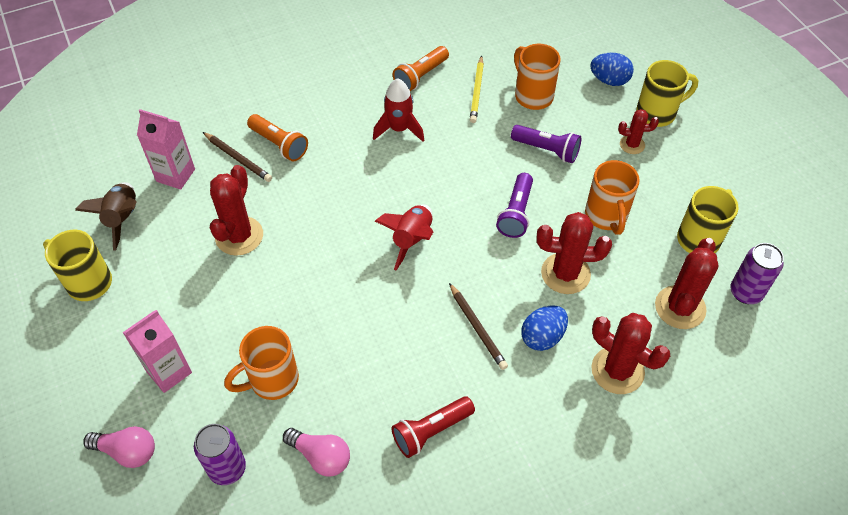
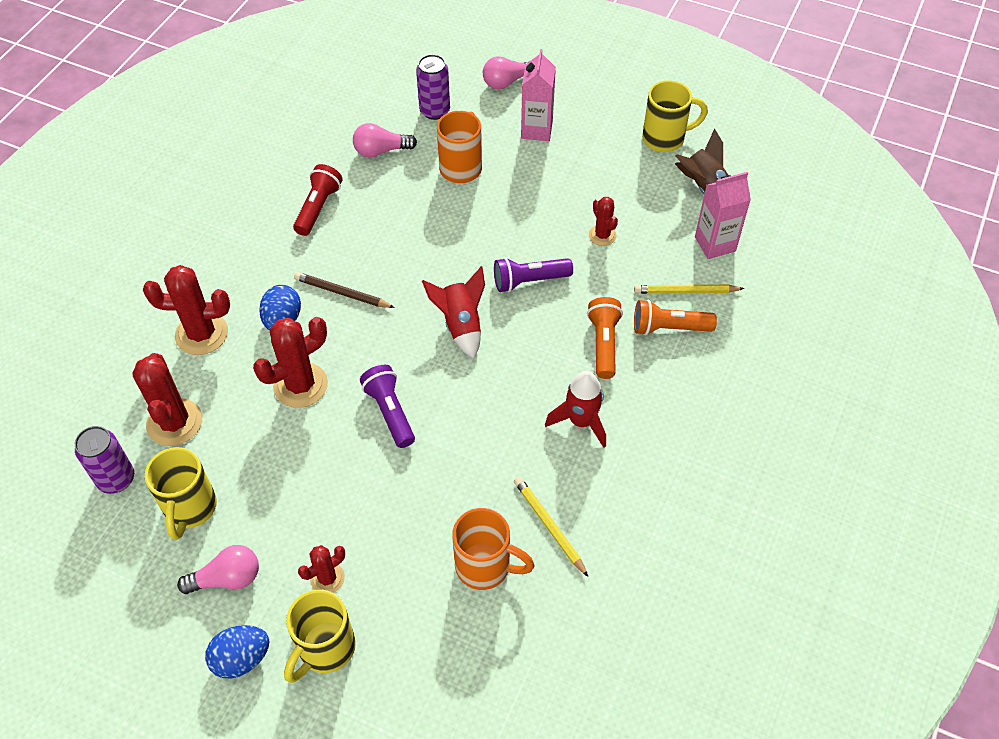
camera: 140 degrees right, 0 degrees up
(238, 159) = (685, 291): brown pencil -> yellow pencil
(239, 236) = (602, 235): red cactus -> red cactus, size x0.57
(420, 76) = (626, 501): orange flashlight -> orange flashlight (604, 344)
(547, 150) = (414, 504): purple flashlight -> purple flashlight (529, 281)
(606, 216) = (299, 468): orange mug -> none
(609, 80) = (414, 659): blue egg -> blue egg (241, 659)
(697, 182) = (227, 578): none -> pink light bulb

